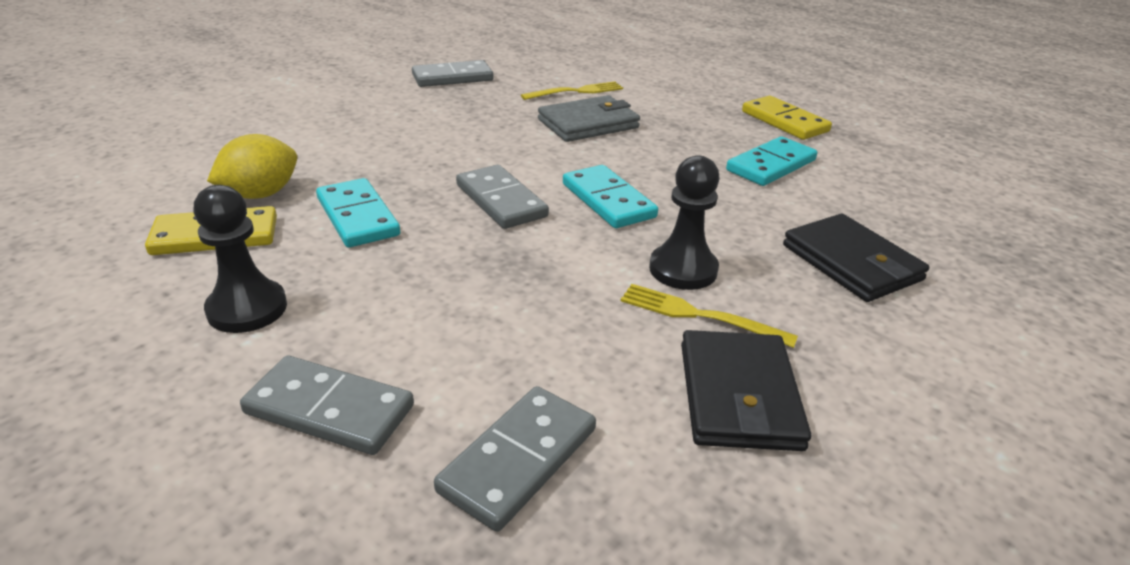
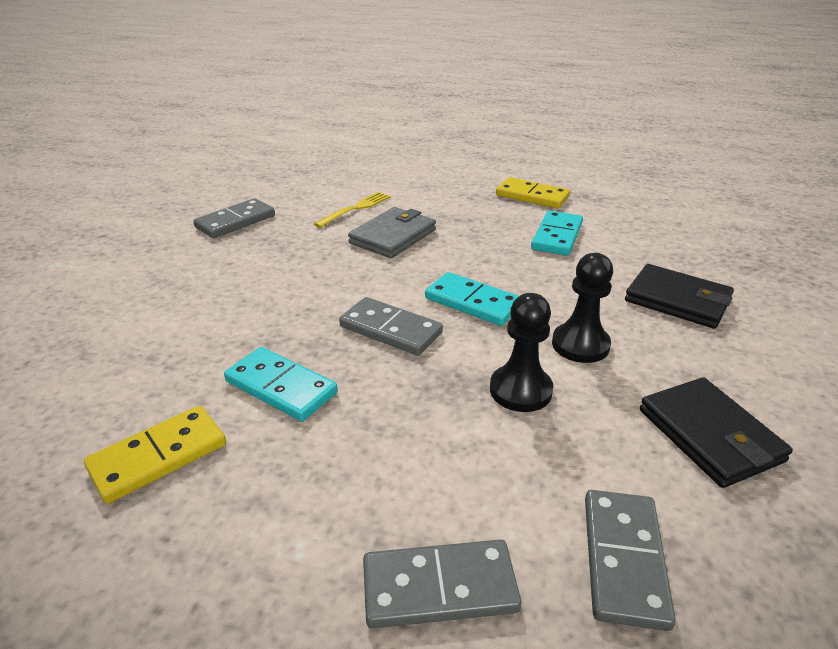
camera: 25 degrees left, 0 degrees up
(247, 309) = (267, 521): black pawn -> black pawn (520, 390)
(260, 194) = (162, 396): yellow lemon -> none
(698, 315) = (625, 380): yellow fork -> none

